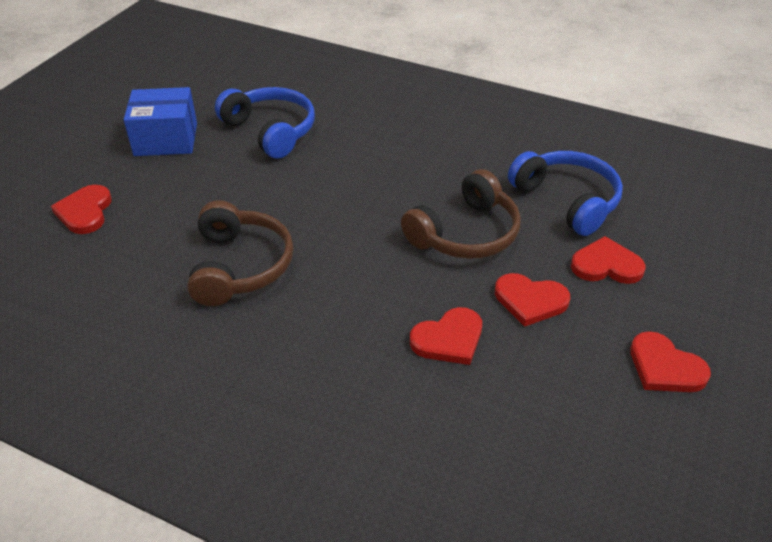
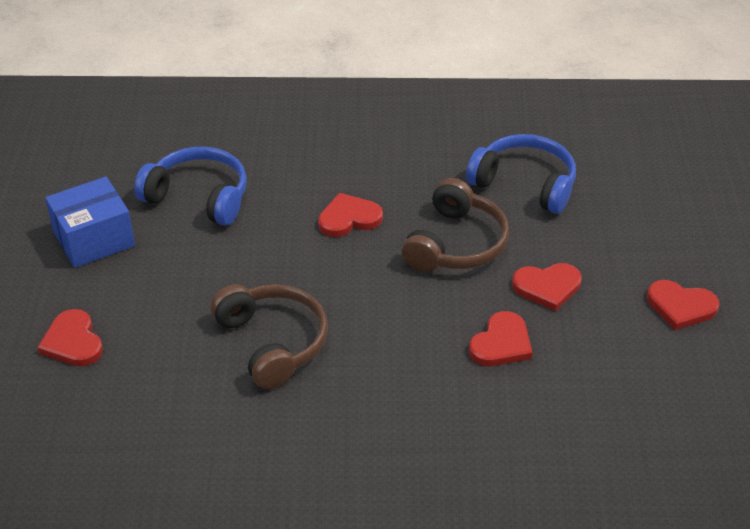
camera: 25 degrees left, 0 degrees up
(606, 265) = (590, 234): red heart -> red heart (349, 218)

